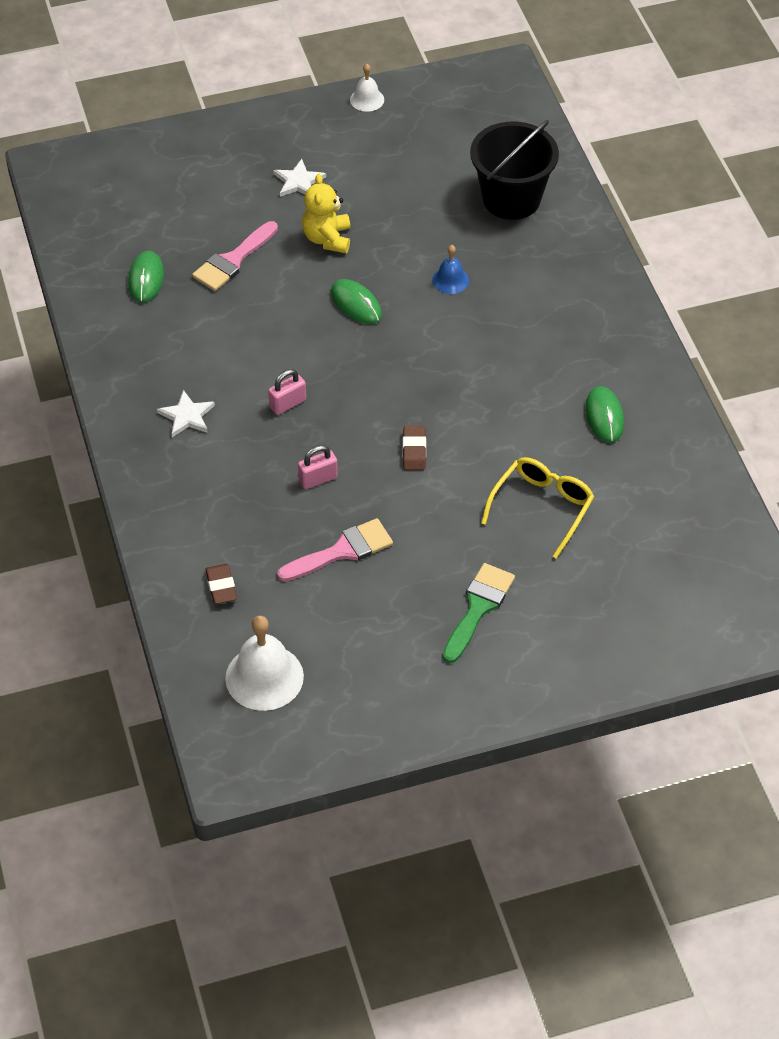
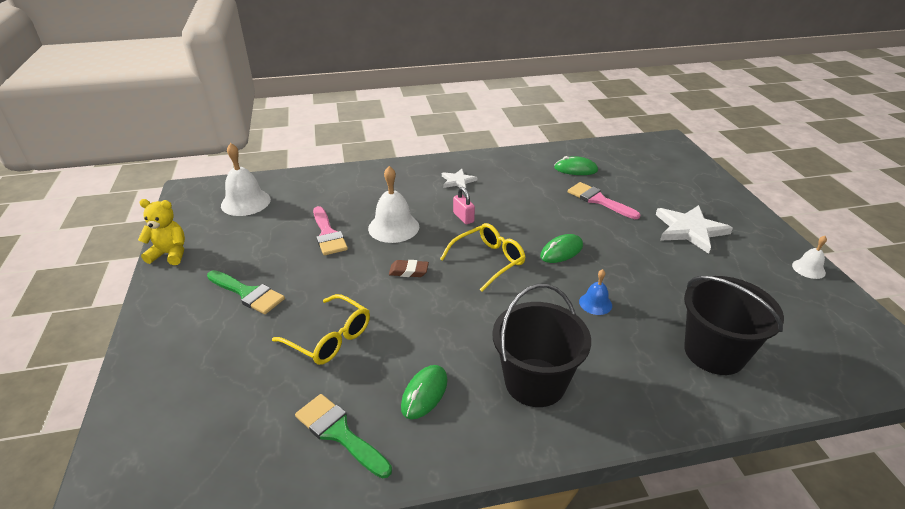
camera: 95 degrees right, 15 degrees down
(221, 586) = (320, 190): brown eraser -> none
(299, 181) = (690, 230): white star -> white star, size x1.77
(318, 479) = (393, 227): pink padlock -> white bell
(327, 239) = (630, 241): yellow teddy bear -> yellow teddy bear (170, 254)
(384, 374) = (488, 261): none -> yellow glasses
(574, 333) = (535, 382): none -> black bucket
(604, 416) = (424, 393): green mouse -> green mouse turned 60 degrees counterclockwise
(663, 475) = (339, 433): none -> green brush

